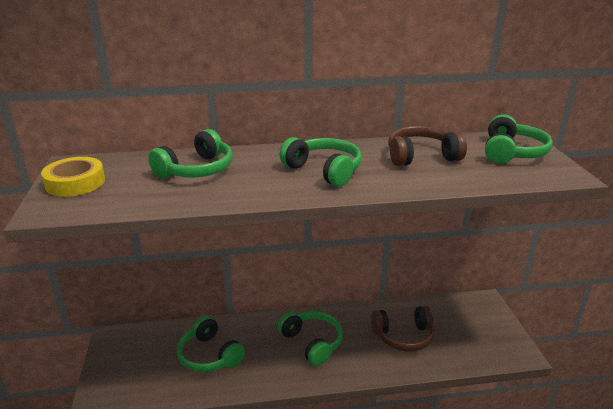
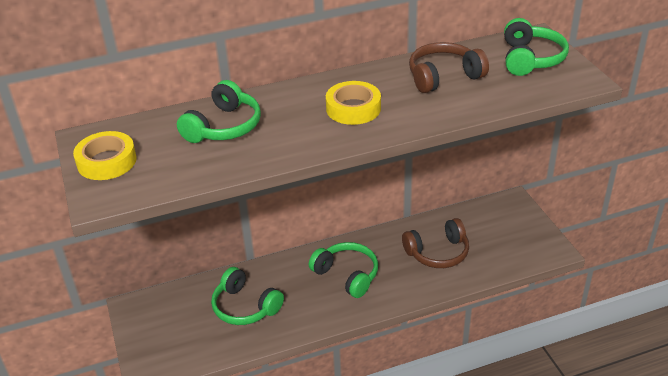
camera: 10 degrees left, 10 degrees up
(324, 170) = (353, 108): green headphones -> yellow tape

